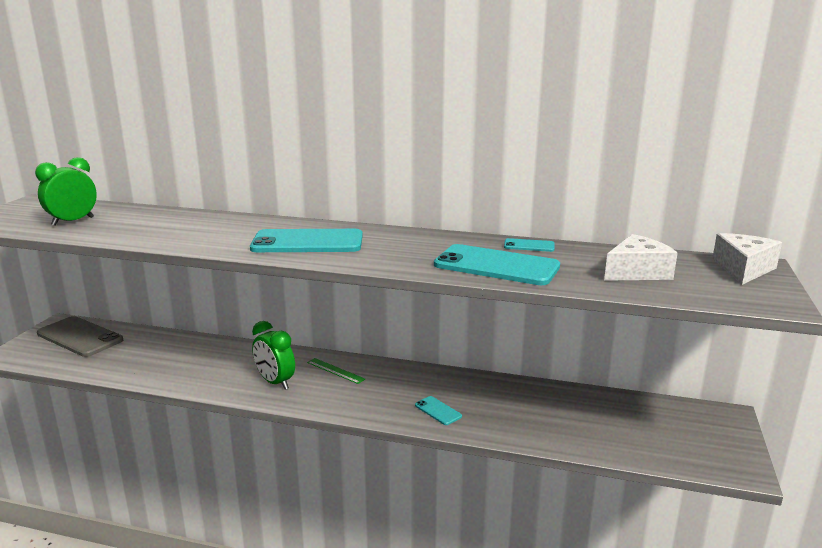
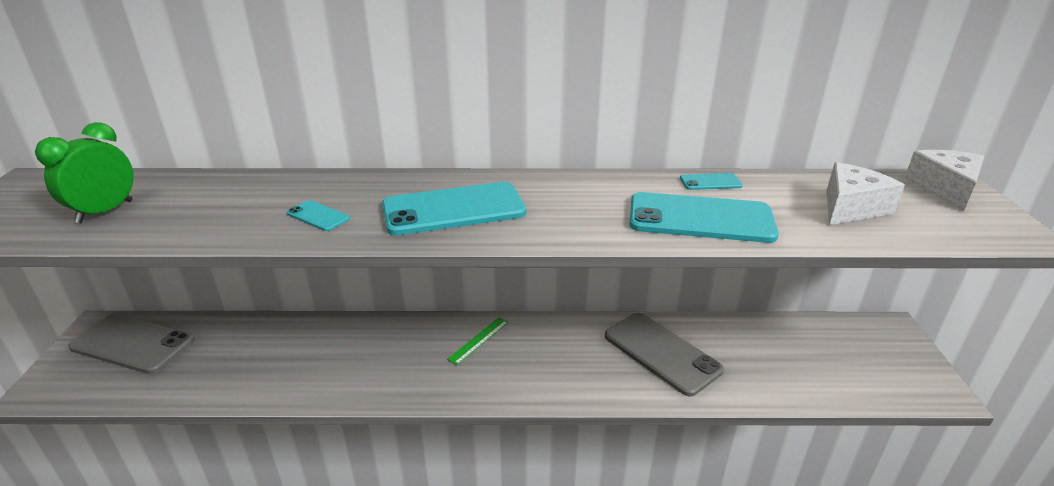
camera: 15 degrees left, 10 degrees up
(275, 382) = (416, 370): green clock -> none
(335, 370) = (478, 340): green ruler -> green ruler turned 75 degrees counterclockwise
(438, 411) = (617, 376): turquoise phone -> turquoise phone (318, 216)
(487, 401) = (661, 353): none -> grey phone

